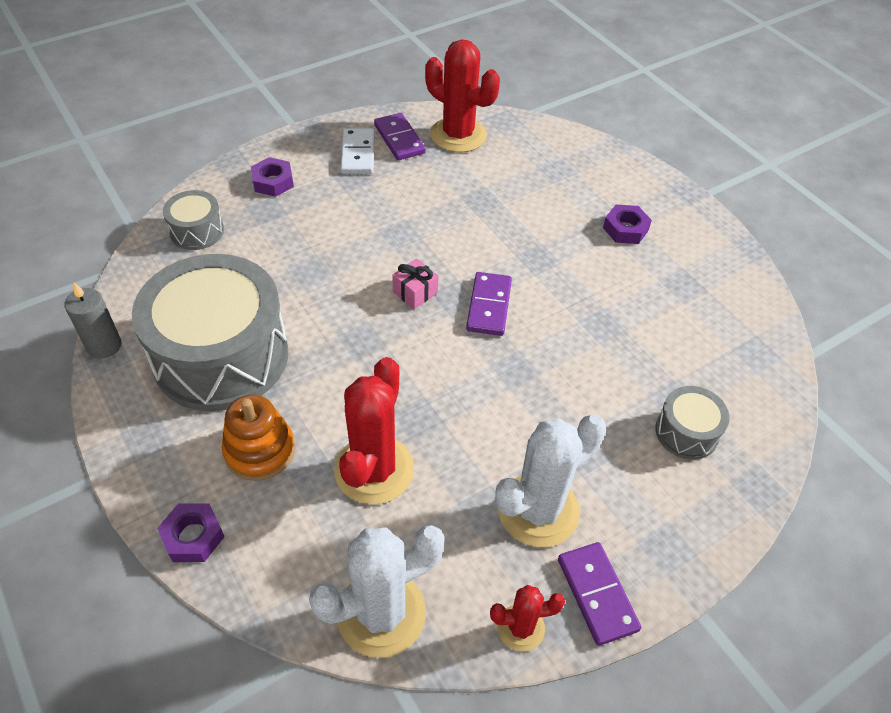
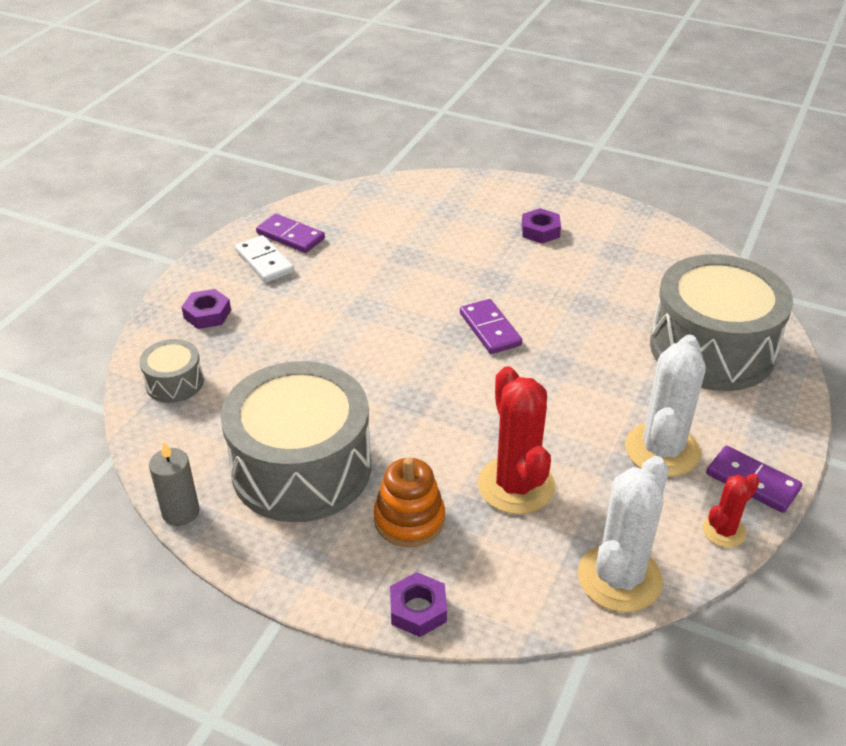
camera: 30 degrees left, 10 degrees down
(415, 292) = (421, 345): pink gift -> none
(458, 135) = (339, 214): red cactus -> none
(686, 432) = (712, 348): grey drum -> grey drum, size x2.23

